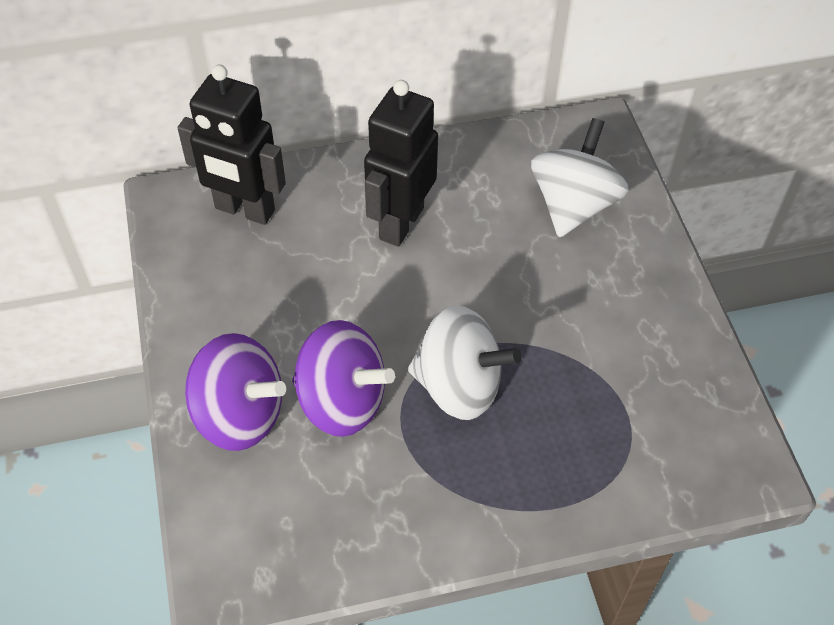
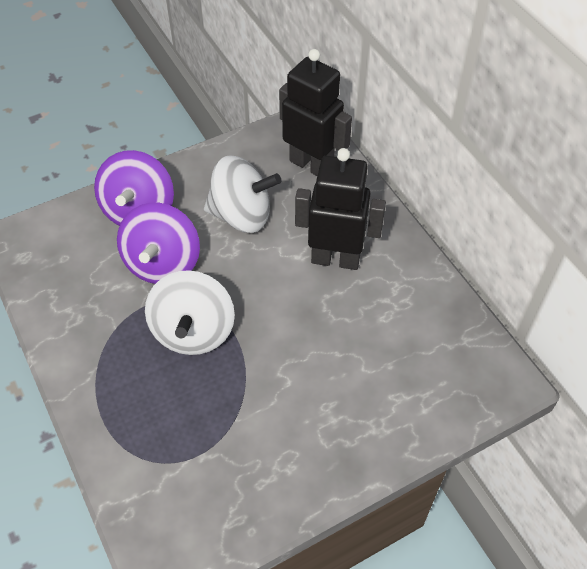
camera: 75 degrees right, 0 degrees up
(244, 210) = (311, 165): black robot -> black robot turned 120 degrees clockwise
(573, 205) = (403, 376): white spinning top -> white spinning top (241, 215)

